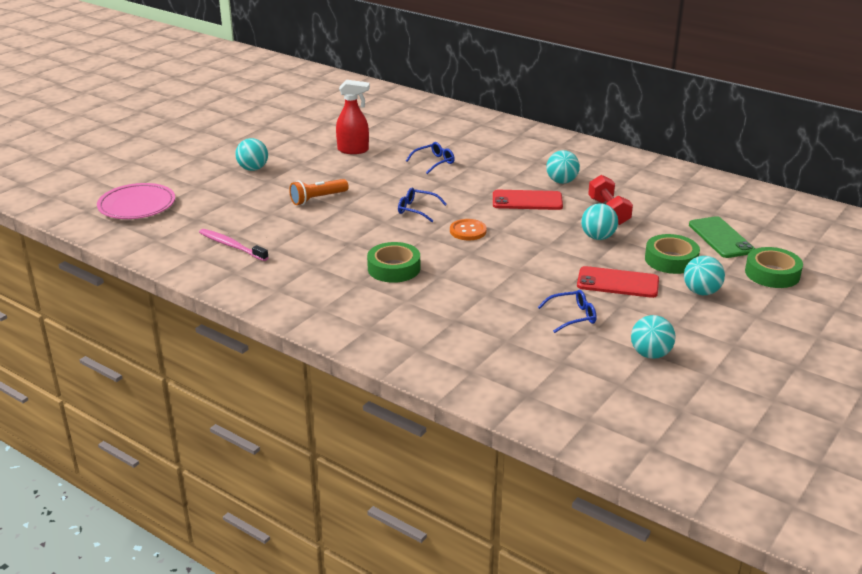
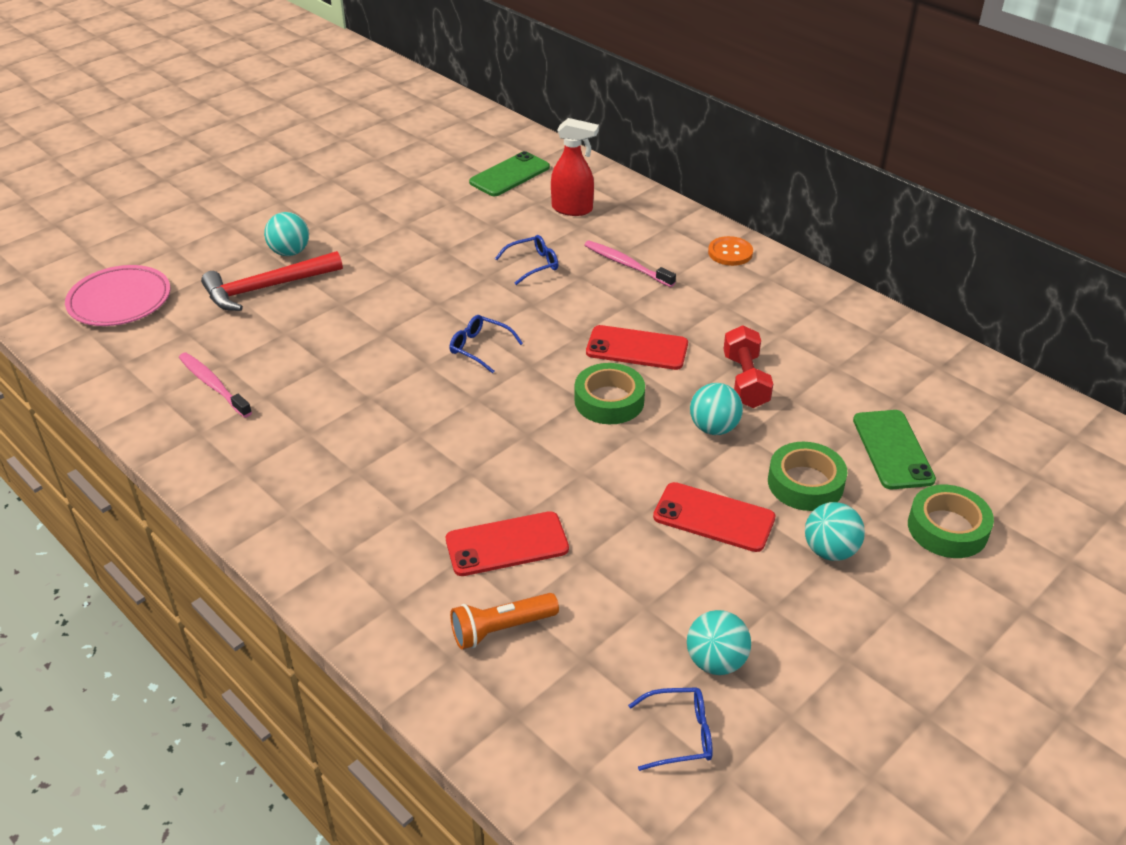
camera: 10 degrees right, 10 degrees up
(245, 190) = (266, 288): none -> red hammer
(317, 199) = (355, 314): orange flashlight -> orange flashlight (501, 629)
(353, 150) = (432, 232): red spray bottle -> red spray bottle (572, 209)
(394, 268) = (411, 451): green tape -> green tape (609, 401)
(395, 115) = (509, 175): none -> green phone
(468, 231) = (536, 395): orange button -> orange button (730, 253)
(483, 310) = (507, 544): none -> red phone
(500, 157) = (626, 264): none -> pink toothbrush
(561, 181) = (697, 318): turquoise ball -> none
(572, 316) = (628, 573): blue glasses -> blue glasses (680, 734)

